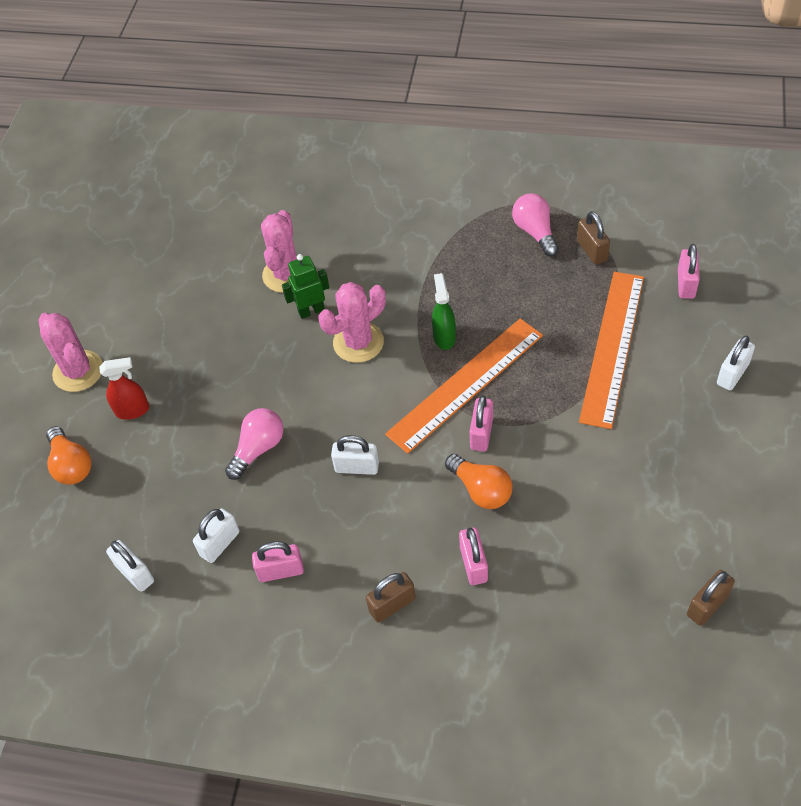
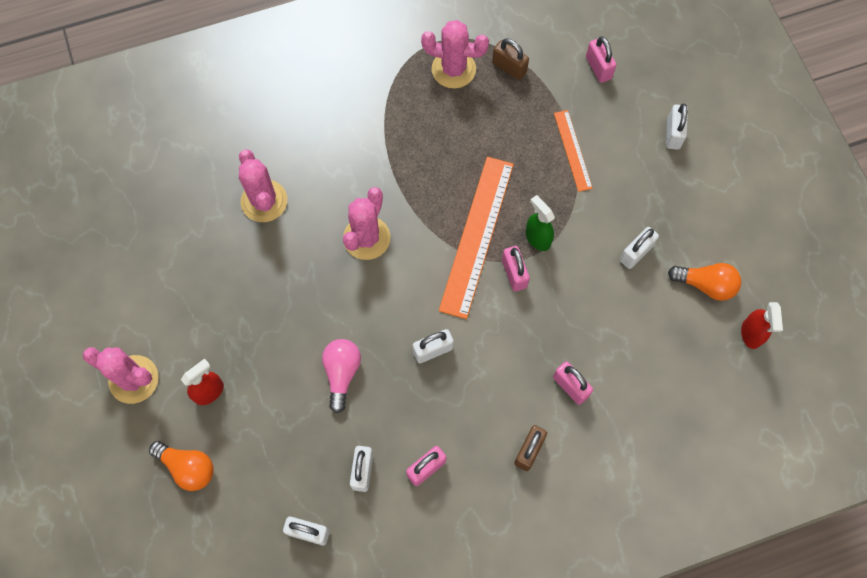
camera: 35 degrees left, 15 degrees up
(311, 311) = (308, 226): green robot -> none
(444, 337) = (435, 201): green spray bottle -> green spray bottle (537, 238)
(481, 490) = (541, 322): orange light bulb -> orange light bulb (705, 285)
(535, 232) = (453, 69): pink light bulb -> pink cactus
(612, 347) = (573, 150): orange ruler -> orange ruler, size x0.53
(622, 469) = (636, 253): none -> white padlock
(707, 605) = (751, 334): brown padlock -> red spray bottle

